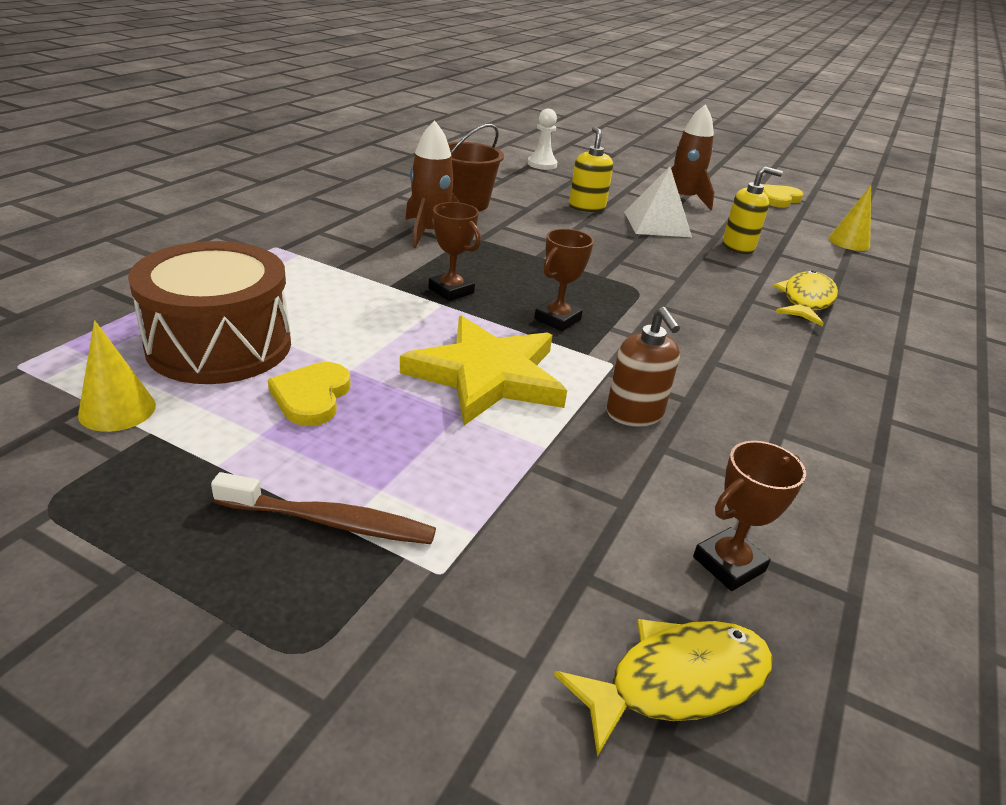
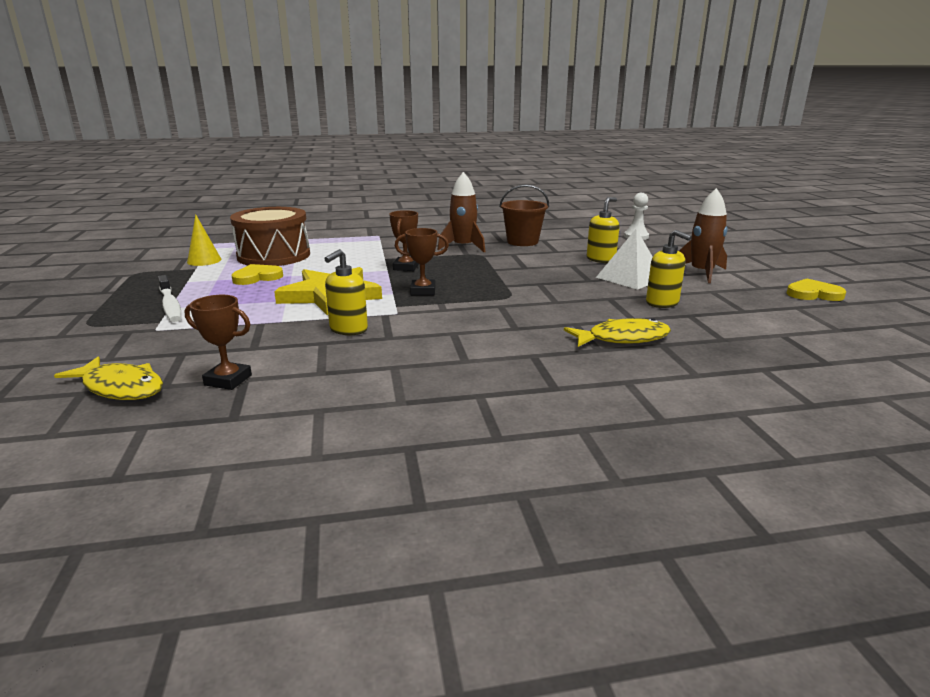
camera: 55 degrees right, 10 degrees down
(331, 522) = (170, 305): brown toothbrush -> white toothbrush
(635, 414) = (348, 329): brown soap dispenser -> yellow soap dispenser
(849, 242) = (800, 331): yellow cone -> none

